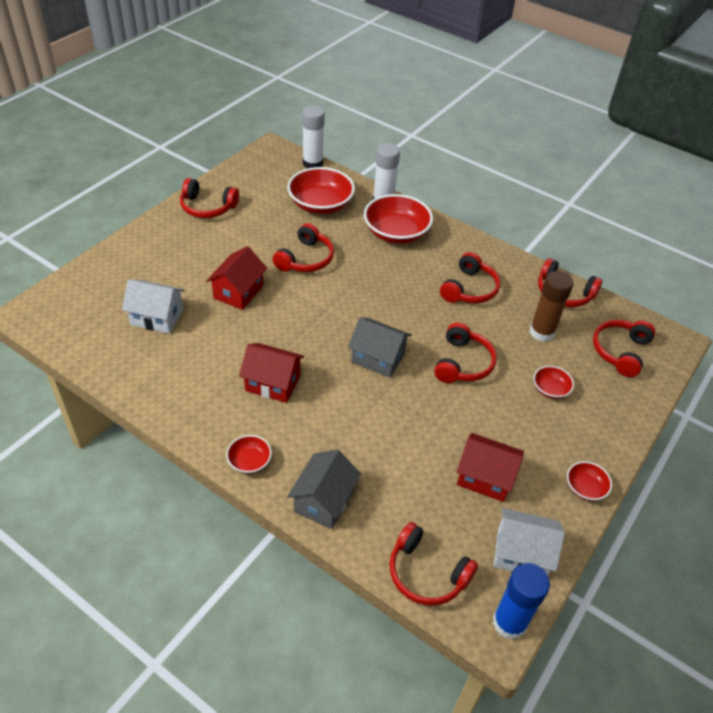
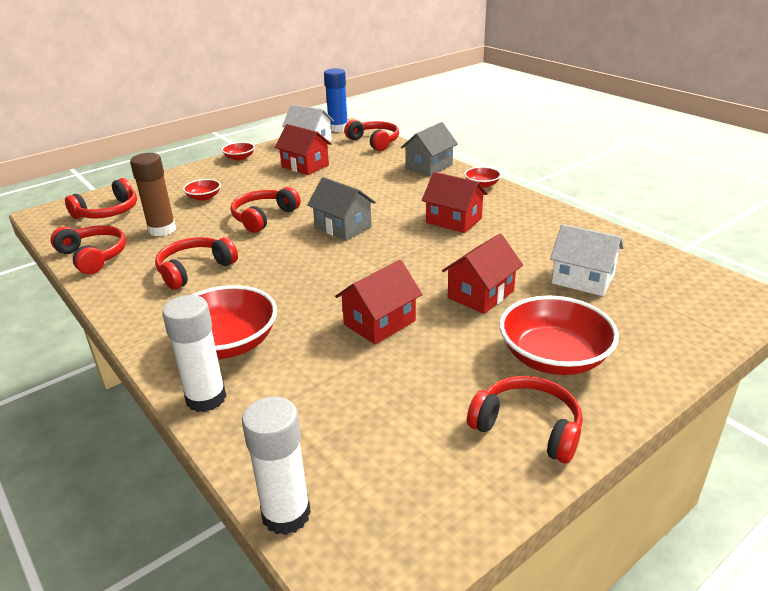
camera: 160 degrees left, 15 degrees down
(305, 259) = (380, 323): red headphones -> red house
(320, 204) = (318, 407): red bowl -> red bowl (553, 357)

